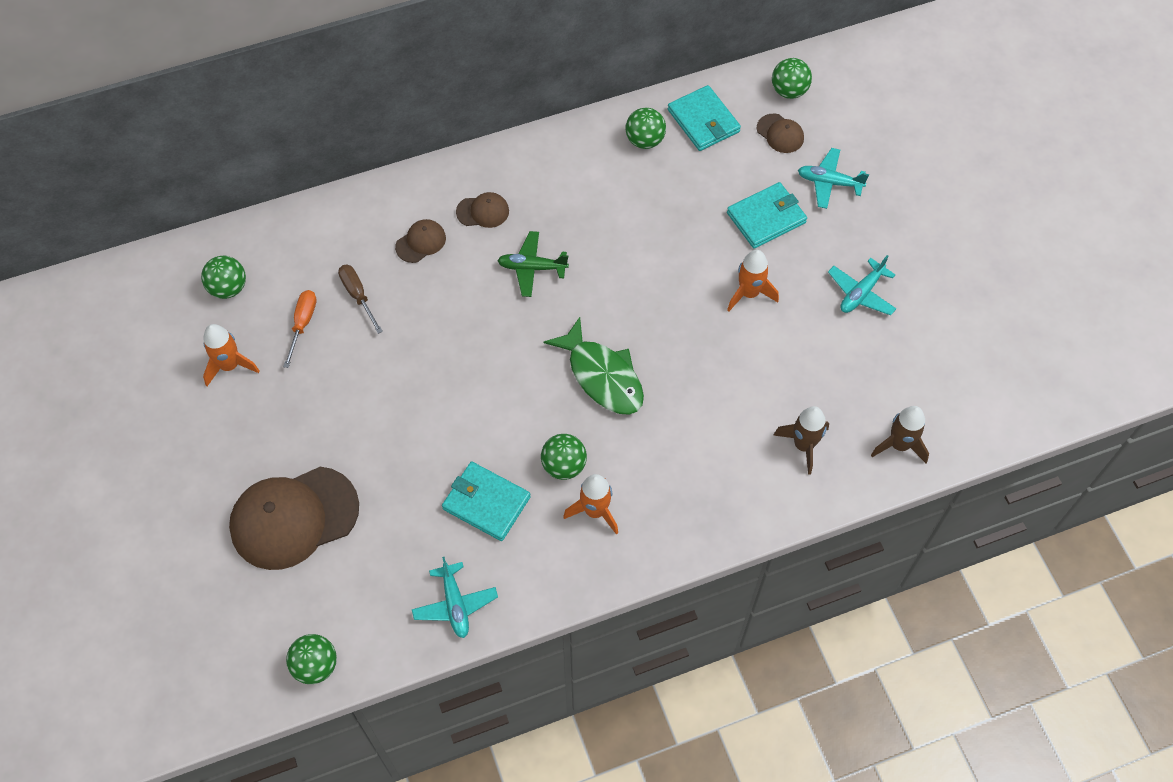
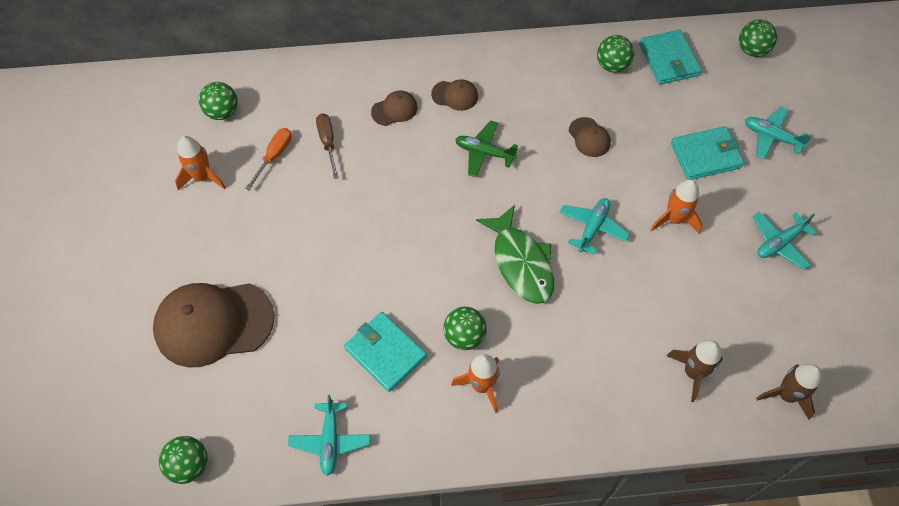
camera: 15 degrees right, 0 degrees up
(667, 322) = (592, 228): none -> turquoise plane
(780, 133) = (735, 85): brown cap -> brown cap (589, 137)

